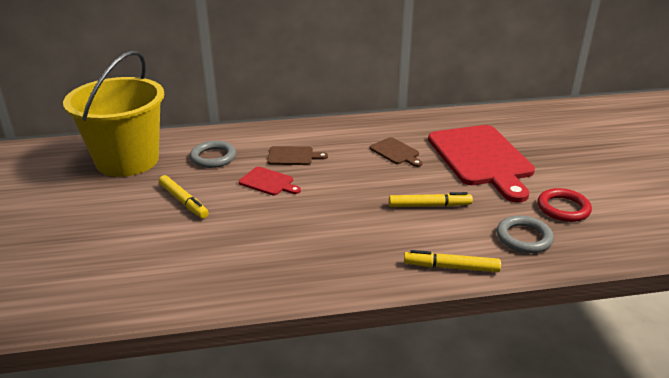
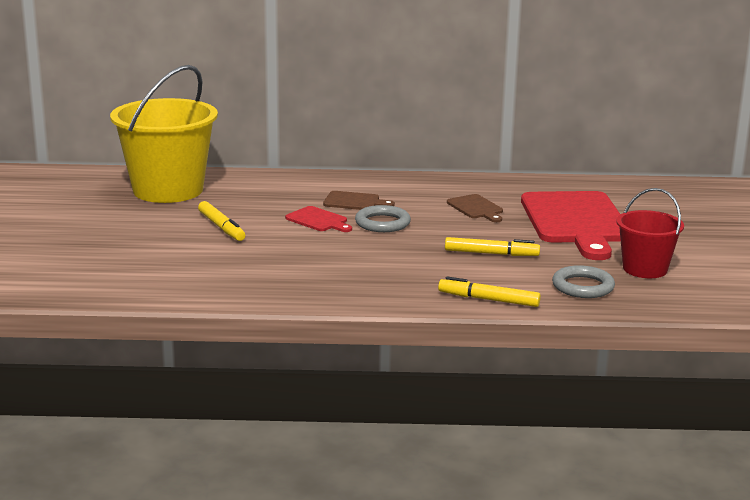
camera: 10 degrees right, 10 degrees down
(213, 157) = (263, 195): grey ring -> grey ring (382, 223)
(563, 208) = (645, 269): red ring -> red bucket

